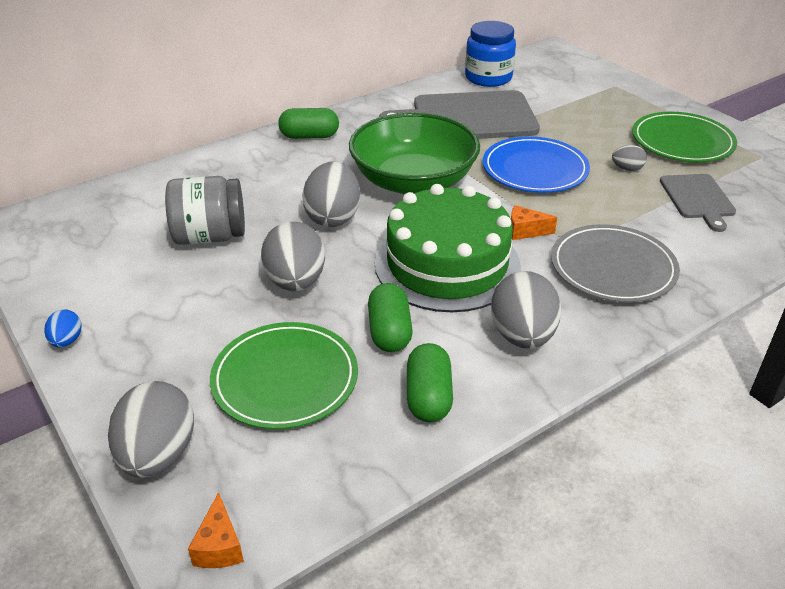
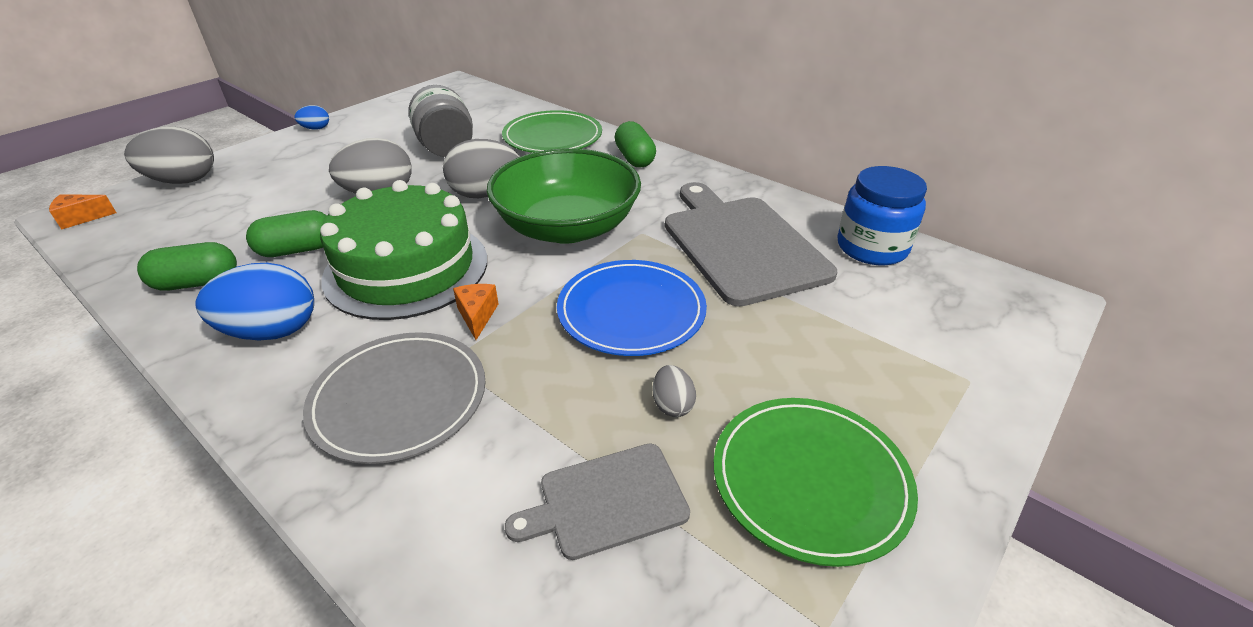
camera: 75 degrees right, 0 degrees up
(285, 378) = (248, 211): green plate -> green plate (552, 137)
(522, 336) = (272, 331): grey egg -> blue egg

